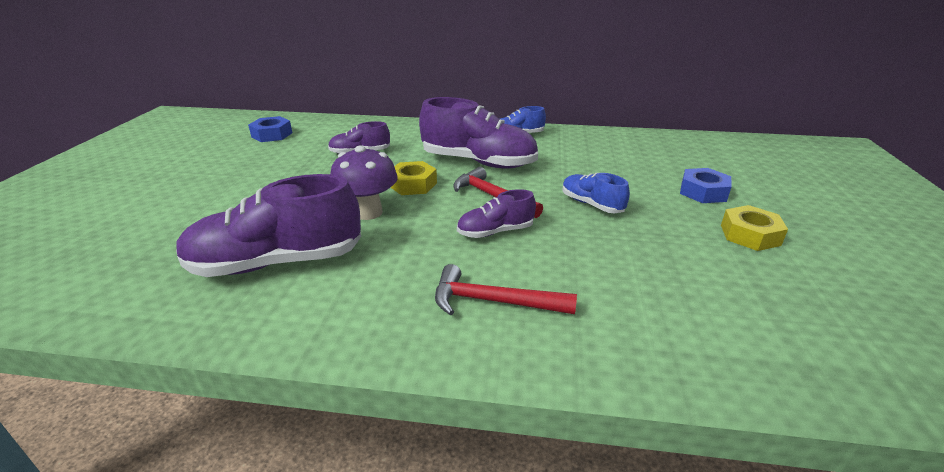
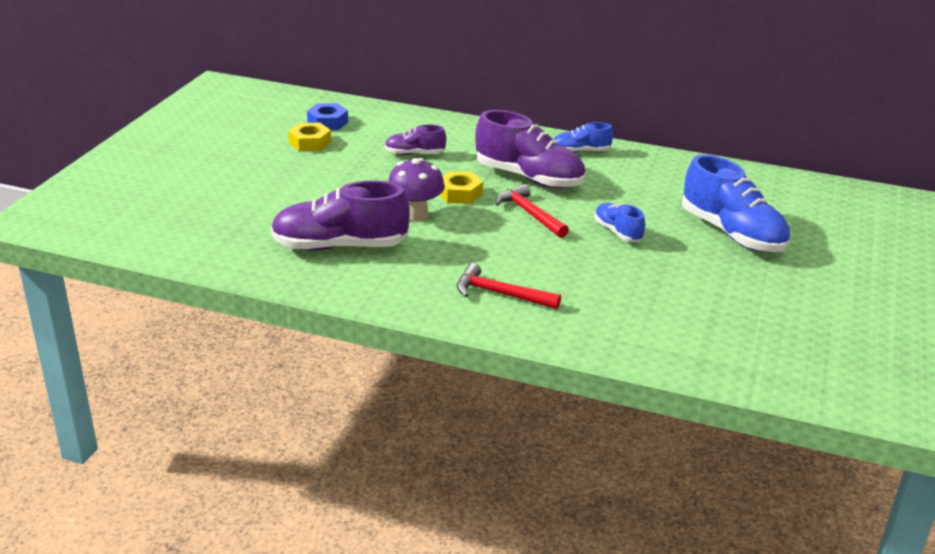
camera: 10 degrees right, 0 degrees up
(495, 232) = (521, 245): purple shoe -> none
(703, 192) = (732, 233): blue nut -> blue shoe
(750, 235) = (742, 275): yellow nut -> yellow nut (310, 143)

